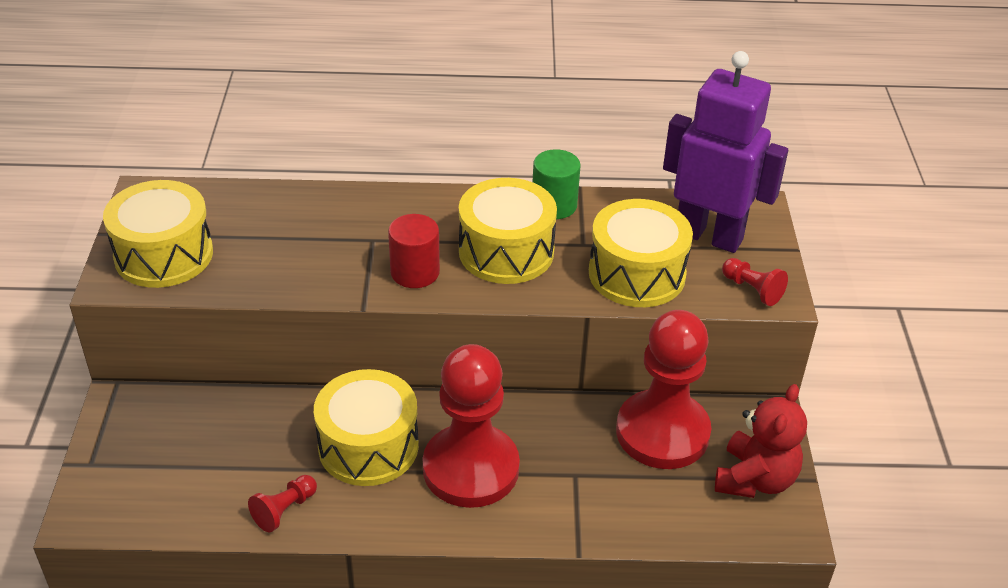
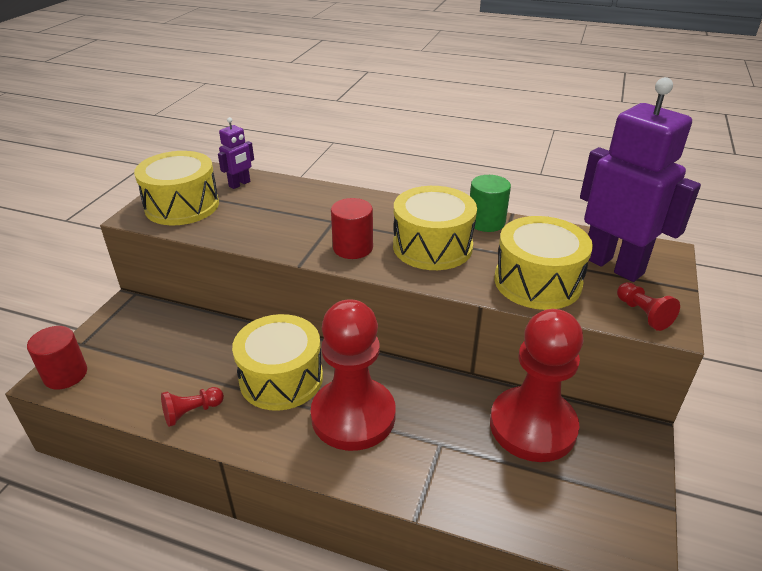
camera: 20 degrees right, 5 degrees down
(97, 506) = (65, 374): none -> red cylinder
(220, 206) = (240, 184): none -> purple robot
(755, 479) = (610, 491): red teddy bear -> none

